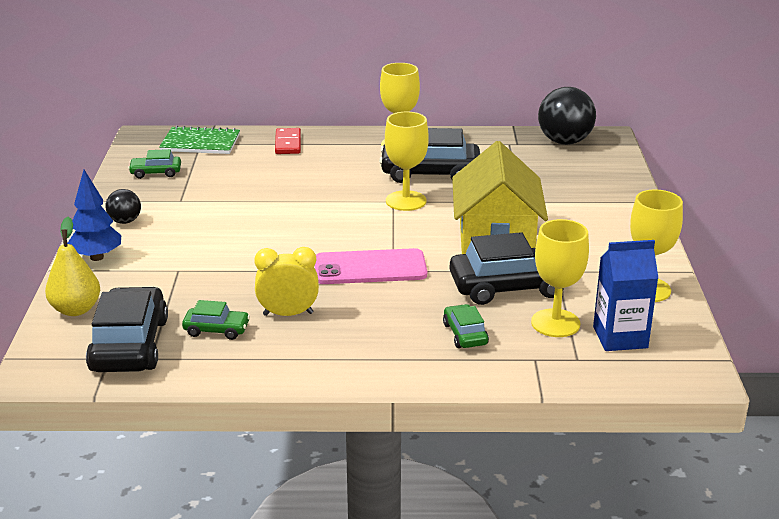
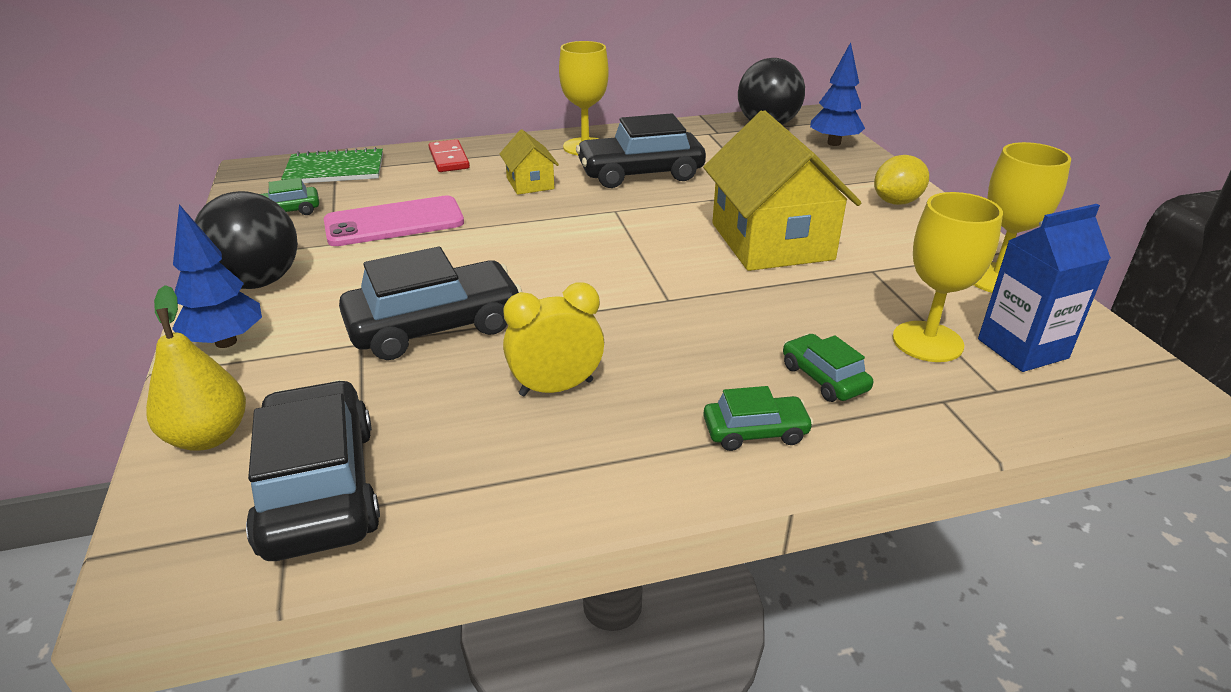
camera: 15 degrees left, 5 degrees up
(125, 221) = (258, 282): black ball -> black ball, size x1.88
(216, 330) = (456, 433): green car -> green car (755, 431)
(340, 171) = (530, 183): none -> yellow house
(370, 268) = (636, 300): pink phone -> pink phone (394, 222)
(406, 201) = (631, 208): yellow goblet -> none
(510, 286) = (832, 299): black car -> black car (435, 326)
(609, 165) = (834, 143): none -> blue tree
(620, 222) = (896, 202): none -> yellow lemon

